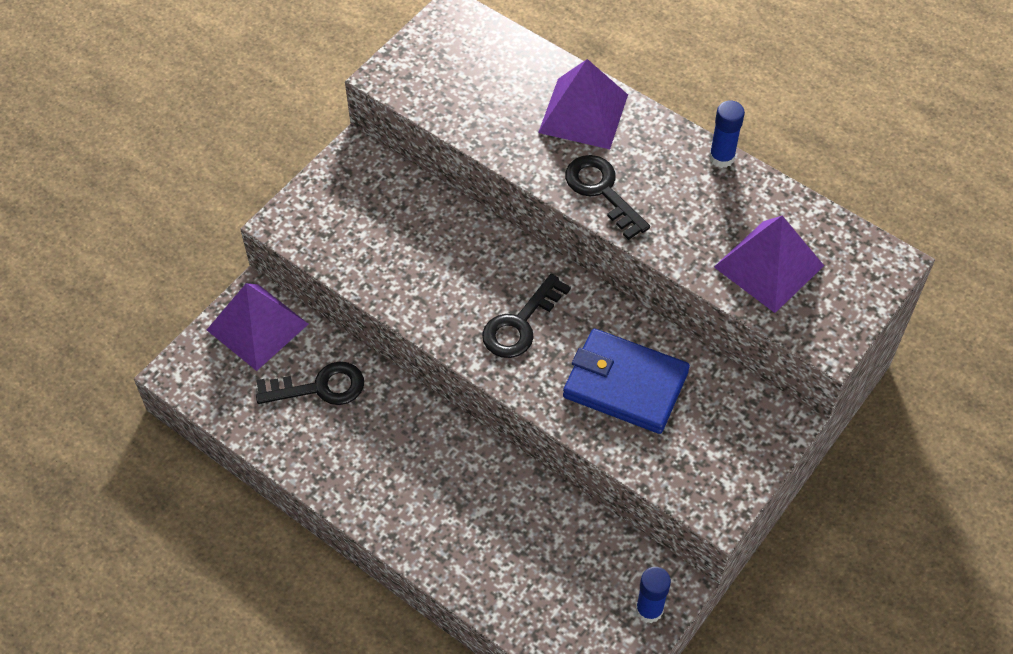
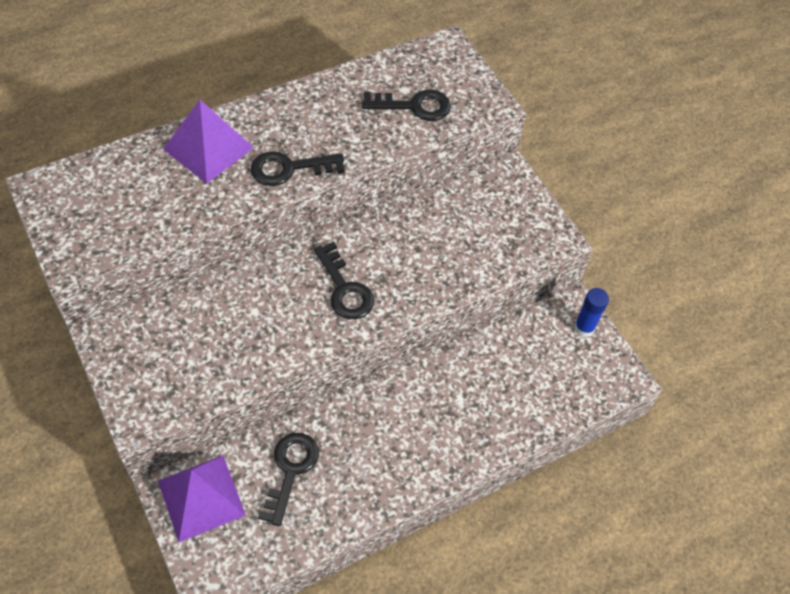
camera: 70 degrees left, 0 degrees up
(625, 384) = (433, 246): blue wallet -> none
(721, 157) = (306, 89): blue glue stick -> none
(769, 266) = (414, 106): purple pyramid -> black key

